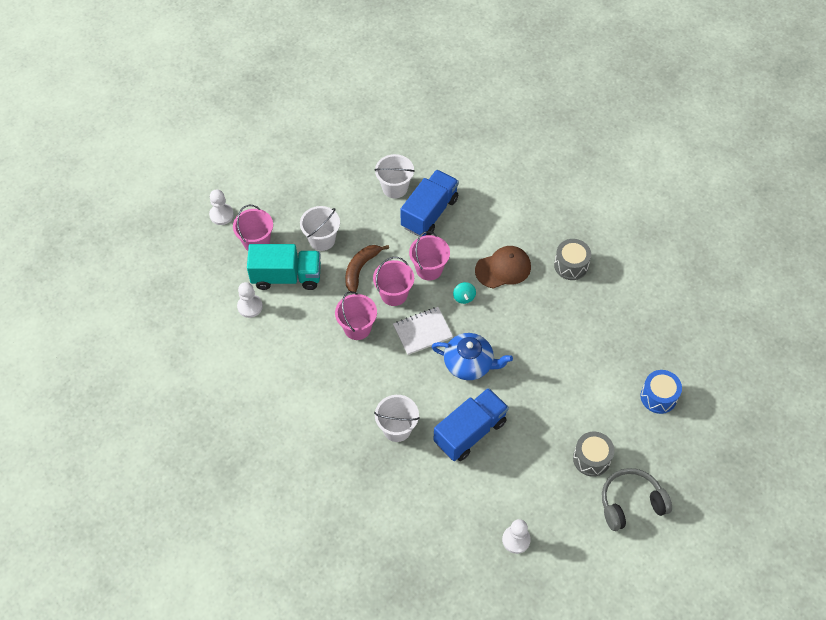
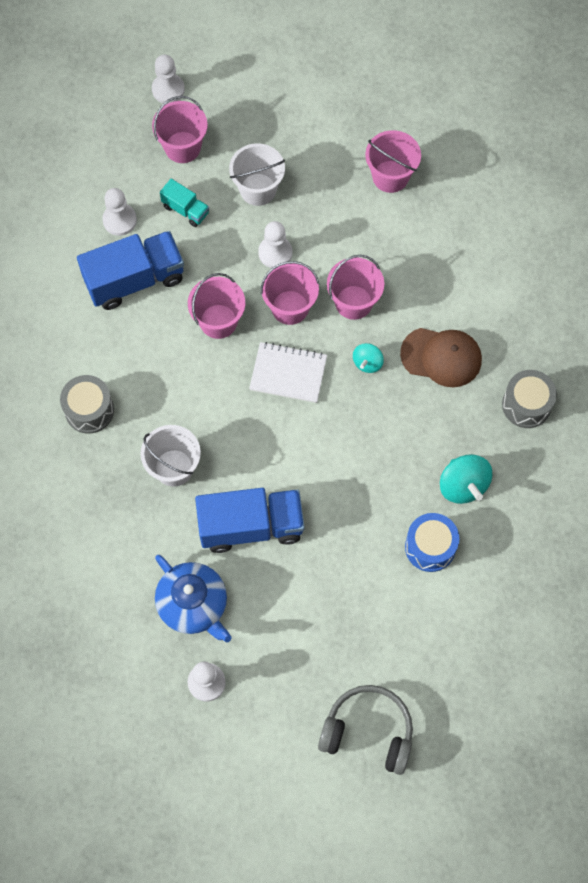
camera: 35 degrees right, 10 degrees up
(286, 276) = (185, 209): turquoise truck -> turquoise truck, size x0.50
(360, 269) = (275, 253): brown banana -> white pawn
(395, 188) = (390, 176): white bucket -> pink bucket
(429, 213) = (407, 233): blue truck -> blue truck (134, 279)
(469, 364) = (312, 446): blue teapot -> blue teapot (193, 605)
(572, 331) = (463, 485): none -> turquoise spinning top
(591, 458) = (364, 650): grey drum -> grey drum (89, 410)
(658, 397) = (502, 632): blue drum -> blue drum (430, 547)

